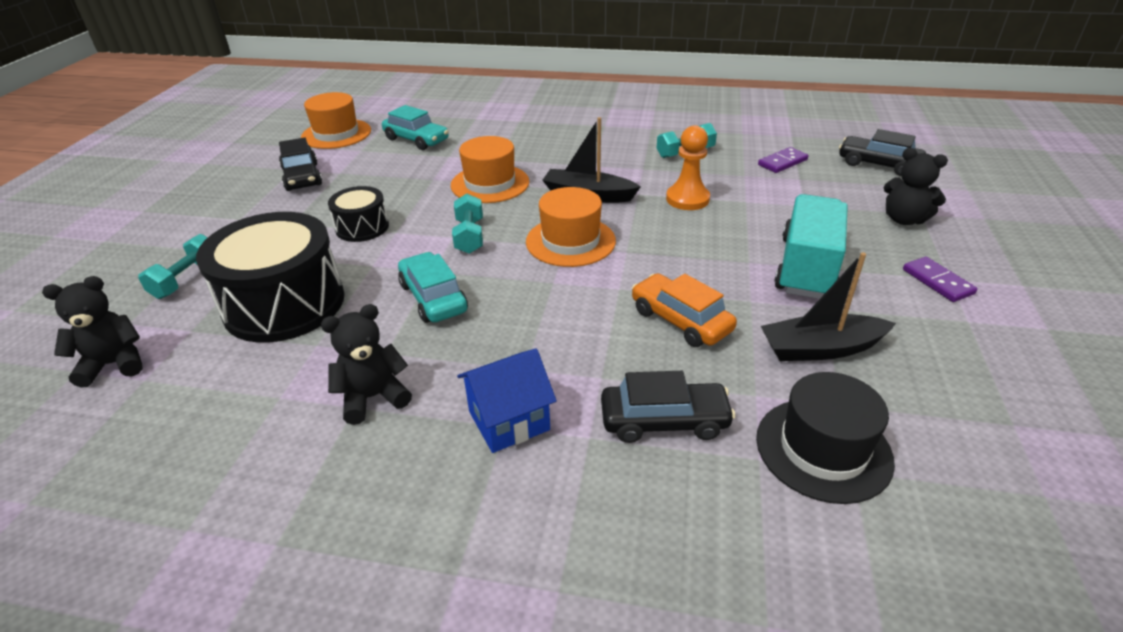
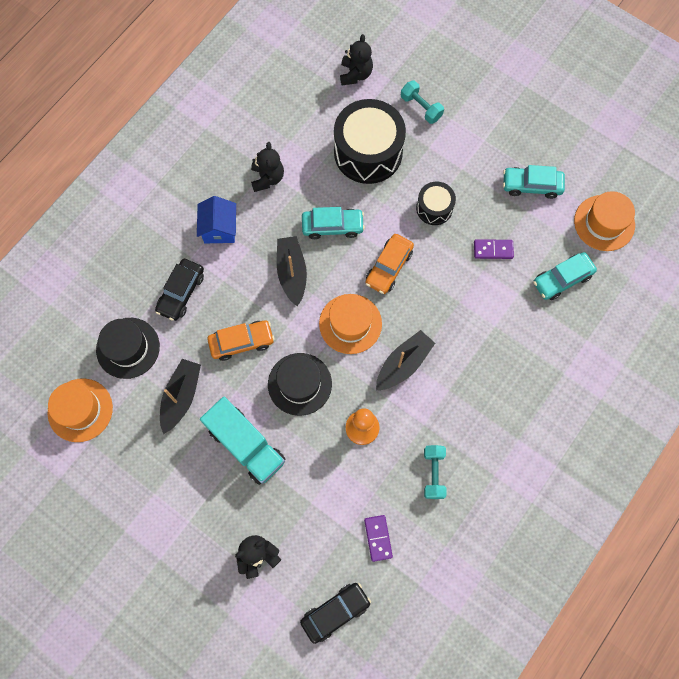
camera: 115 degrees right, 35 degrees up
(302, 177) = (531, 185): black car -> turquoise car
(469, 236) = (388, 267): turquoise dumbbell -> orange car
(490, 183) = (455, 305): orange hat -> orange hat (80, 410)
(534, 311) = (292, 272): none -> black boat
(685, 253) = (299, 384): none -> black hat
(937, 281) = (191, 511): purple domino -> purple domino (493, 250)

